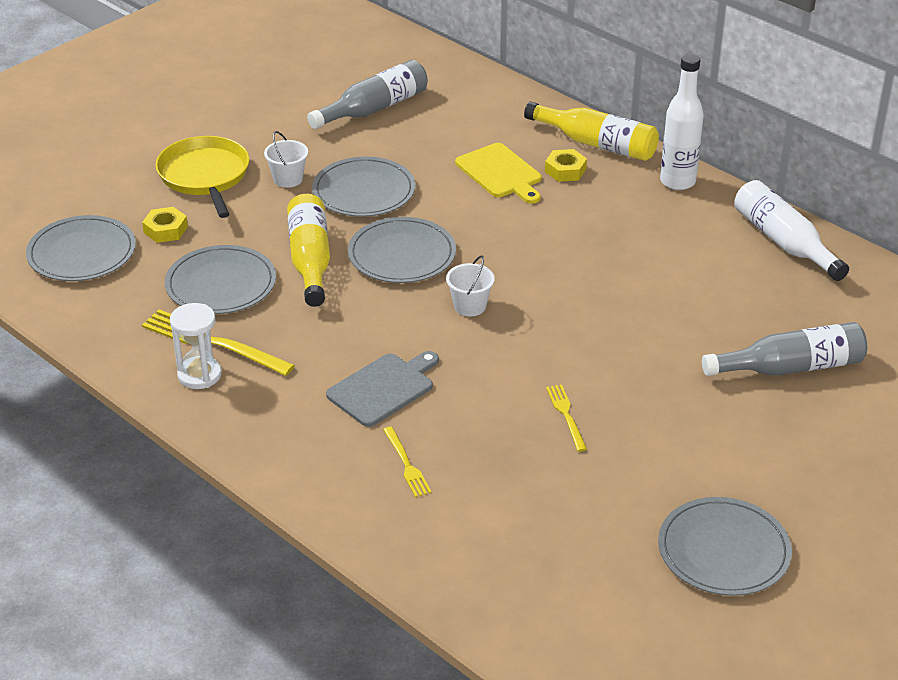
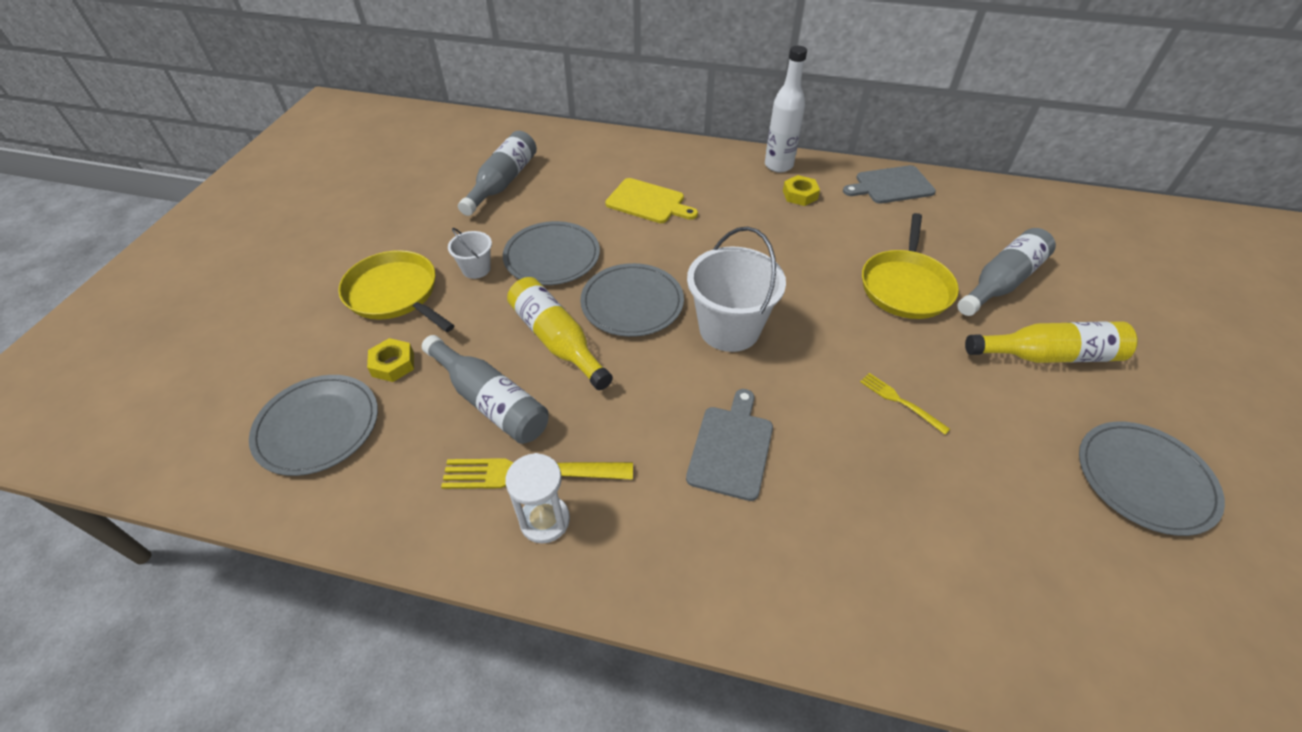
camera: 30 degrees left, 10 degrees up
(221, 284) = (490, 401): grey plate -> grey bottle
(406, 464) = (825, 526): yellow fork -> none
(470, 306) = (729, 329): white bucket -> white bucket, size x1.99
(565, 170) = (693, 183): yellow nut -> yellow nut (800, 195)
(597, 144) = (696, 156): yellow bottle -> yellow bottle (1048, 355)
(683, 334) = (906, 286): none -> yellow pan
(784, 242) = (891, 185): white bottle -> grey cutting board

